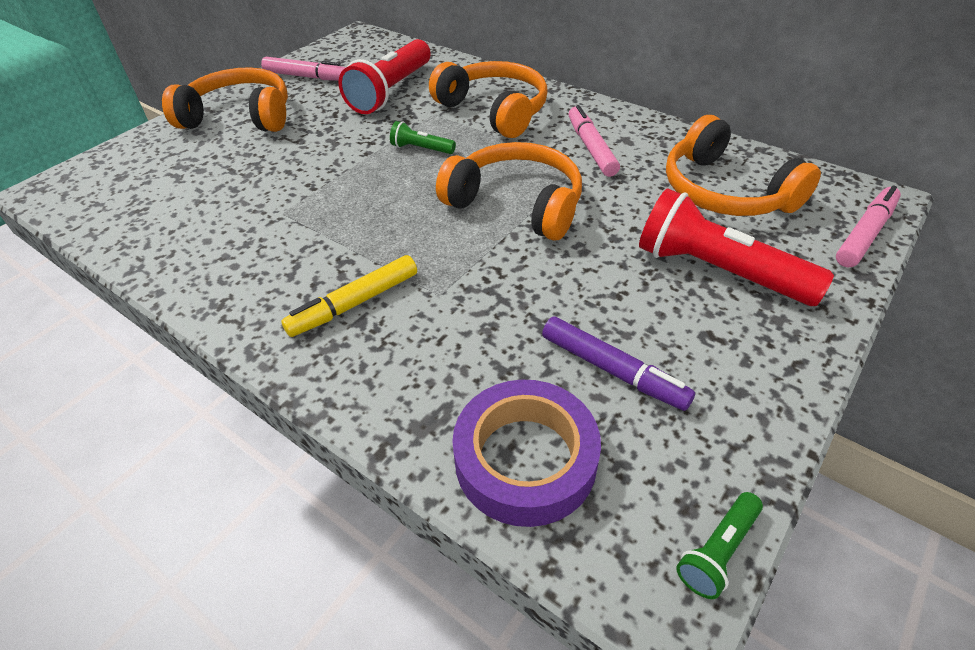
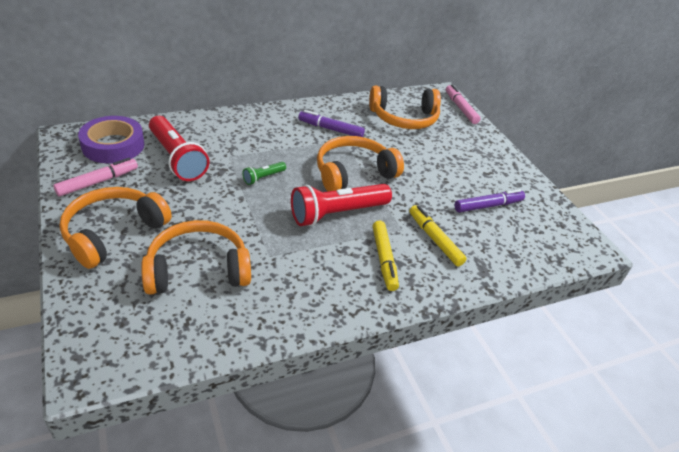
camera: 65 degrees left, 5 degrees down
(449, 337) = (434, 239): none -> yellow marker
(494, 110) = (255, 136): orange headphones -> orange headphones (198, 269)
(525, 459) = (519, 251): purple tape -> purple tape (113, 145)
(591, 148) = (330, 129): pink marker -> purple marker
(718, 271) = (453, 150): red flashlight -> red flashlight (337, 213)
(718, 551) = (581, 228): green flashlight -> none

